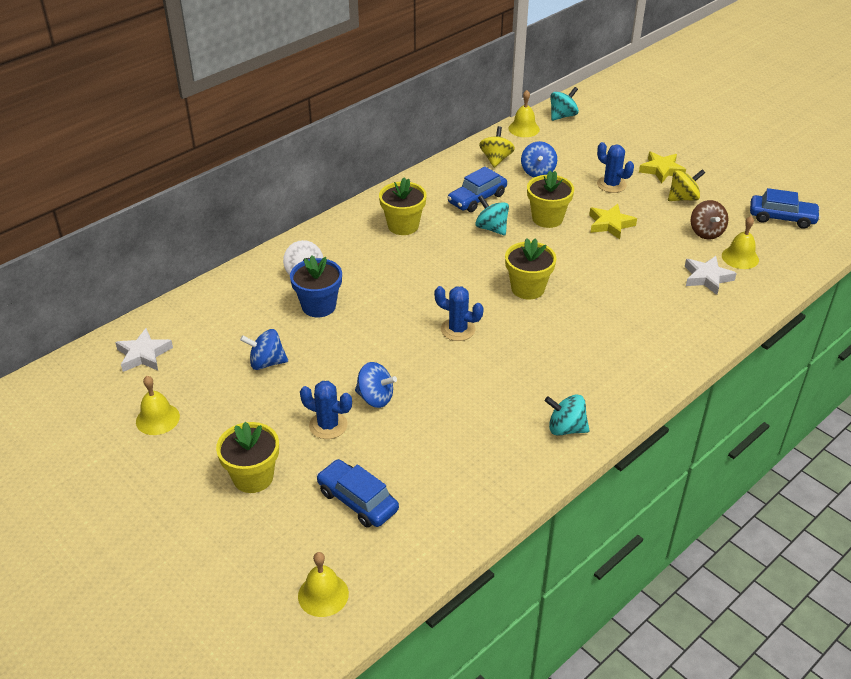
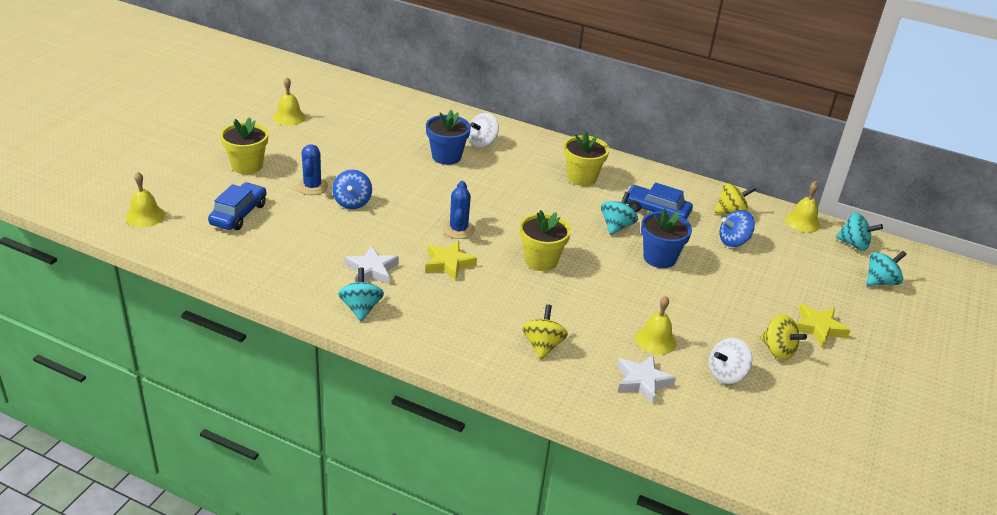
camera: 65 degrees right, 5 degrees down
(144, 355) = (350, 97): white star -> white star (371, 270)
(266, 362) = (368, 147): blue spinning top -> none
(547, 218) = (659, 258): yellow flower pot -> blue flower pot
(610, 224) = (683, 301): yellow star -> yellow star (448, 263)
(611, 184) = (756, 294): blue cactus -> none
(613, 122) = (880, 281): none -> turquoise spinning top
(650, 320) = (542, 345): none -> yellow spinning top
(706, 232) = (726, 374): brown spinning top -> white spinning top
(740, 257) = (699, 406): yellow bell -> yellow bell (655, 340)
(782, 218) = (809, 439): blue car -> none

